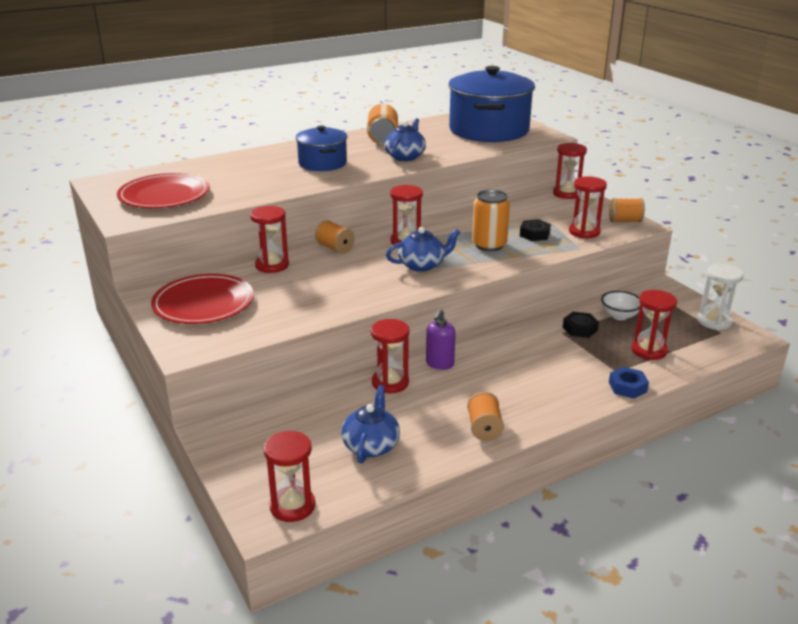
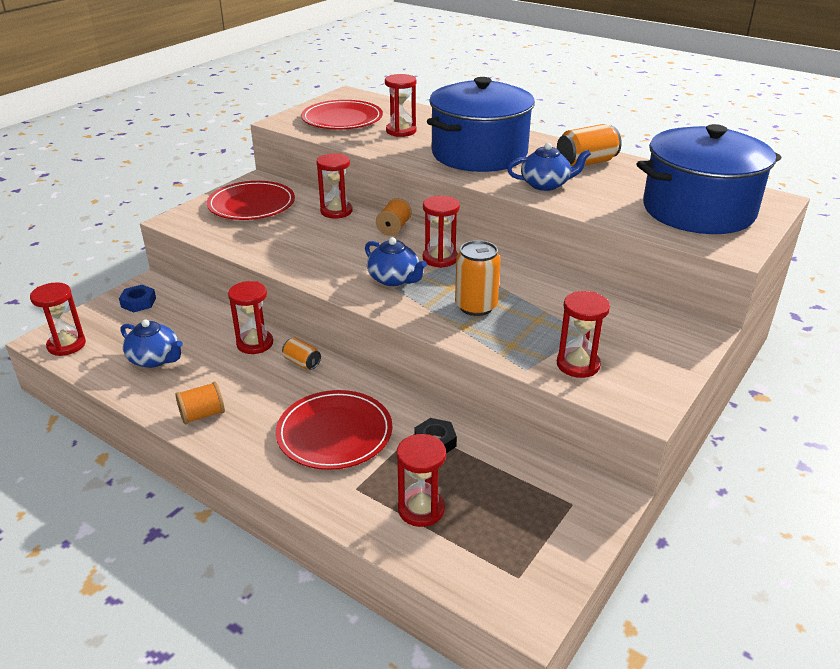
camera: 65 degrees right, 5 degrees up
(322, 163) = (479, 154): blue pot -> blue pot, size x1.83
(371, 445) = (155, 359): blue teapot -> blue teapot turned 45 degrees clockwise
(439, 364) = (302, 362): purple soap dispenser -> orange can
(534, 234) = (534, 330): black nut -> none
(547, 367) = (334, 433): none -> red plate
(567, 194) = (688, 331): red hourglass -> red hourglass (401, 131)
(619, 316) = (491, 469): white bowl -> none
(625, 221) = (649, 392): orange spool -> none
(627, 387) = (325, 503): blue nut -> blue nut (138, 302)
(714, 321) = (546, 566): white hourglass -> none

